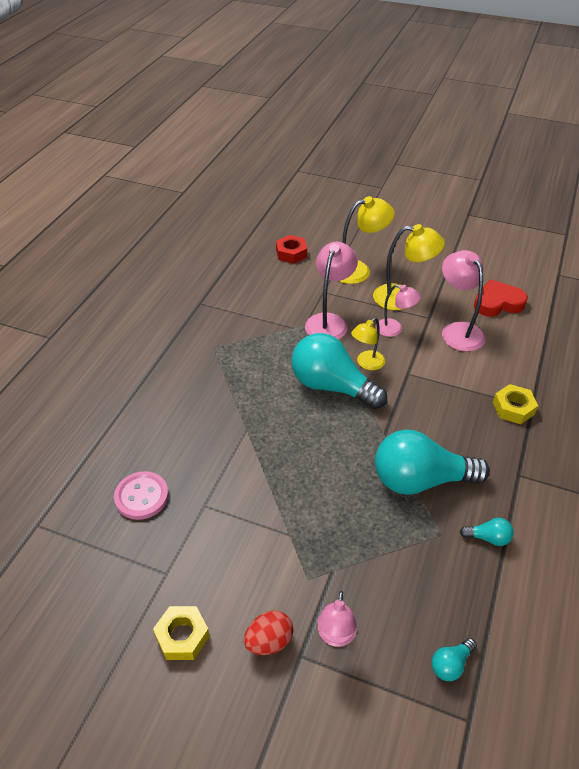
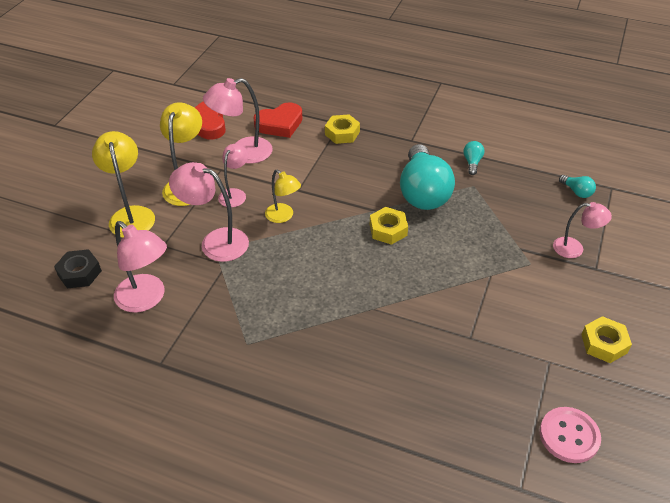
camera: 90 degrees left, 0 degrees up
(142, 496) = (468, 391): pink button -> pink button (569, 436)
(263, 289) = (146, 299): none -> pink lamp
(269, 641) = (590, 287): red egg -> none
(291, 253) = (79, 273): red nut -> black nut
(332, 386) = (314, 242): turquoise light bulb -> none
(354, 445) = (388, 230): none -> yellow nut
(514, 356) = (280, 124): none -> red heart

